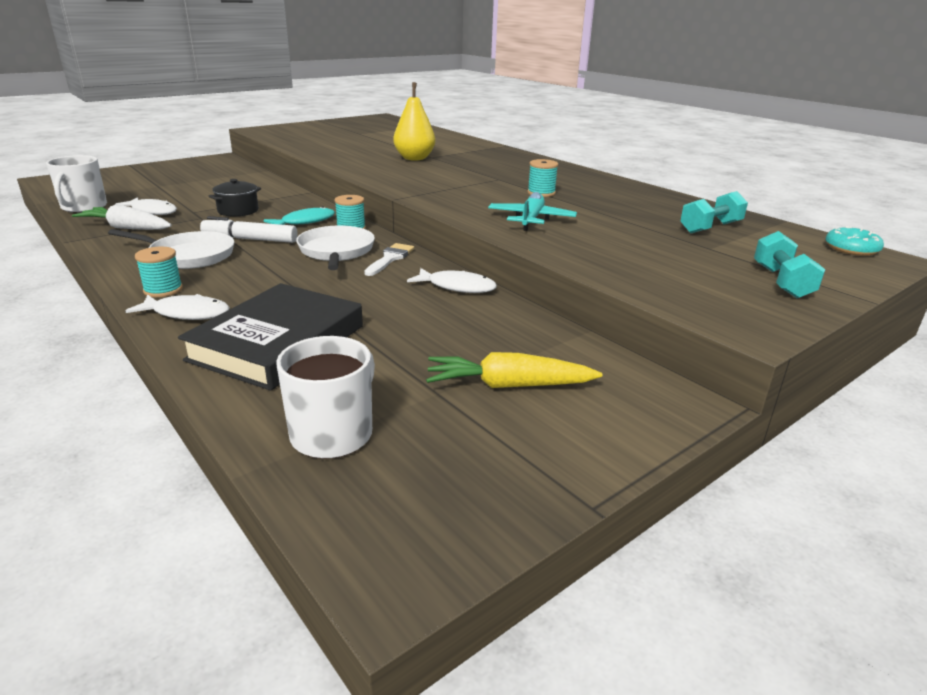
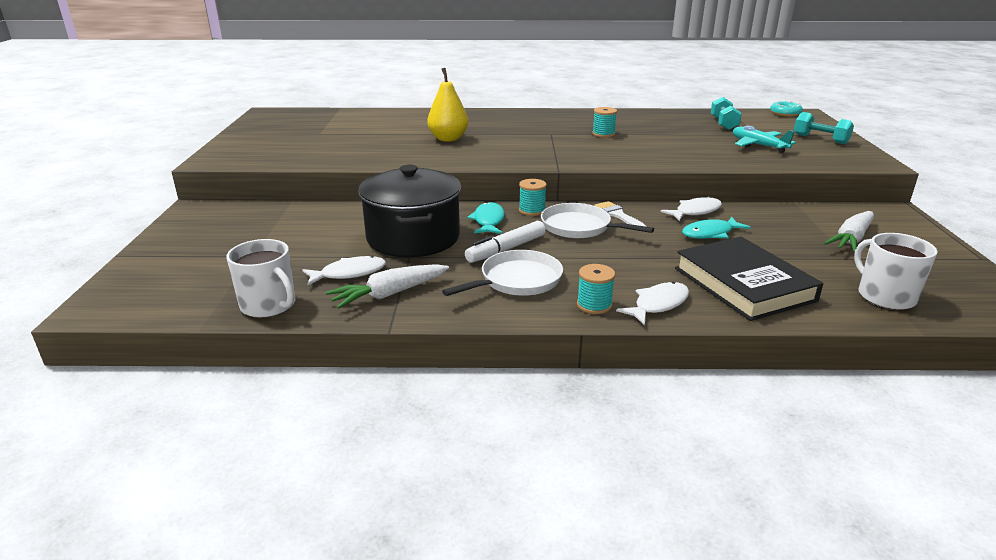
camera: 50 degrees left, 0 degrees up
(238, 211) = (413, 238): black pot -> black pot, size x2.17
(402, 304) = (710, 233): none -> turquoise fish
(508, 385) = (851, 239): yellow carrot -> white carrot
(531, 220) = (660, 152): turquoise plane -> turquoise plane (758, 145)

